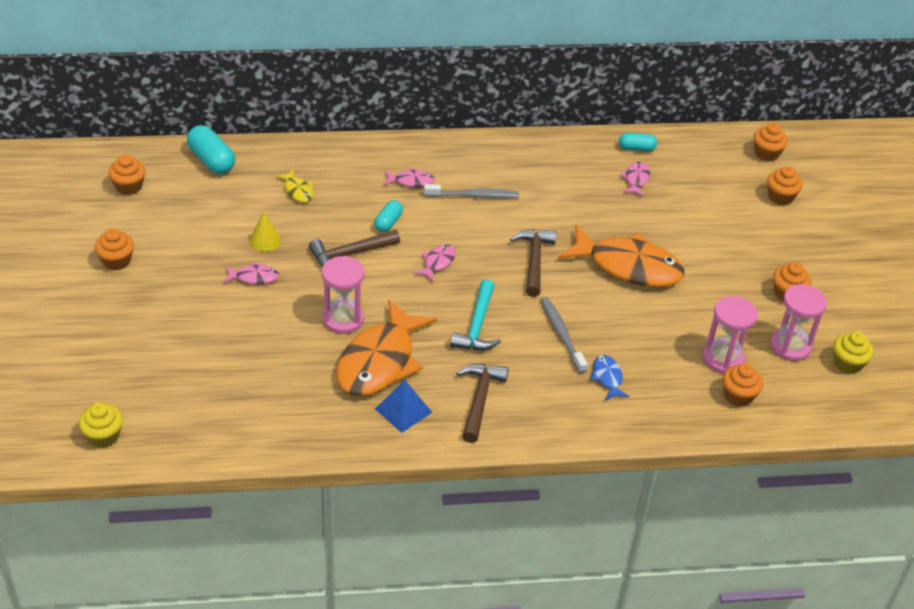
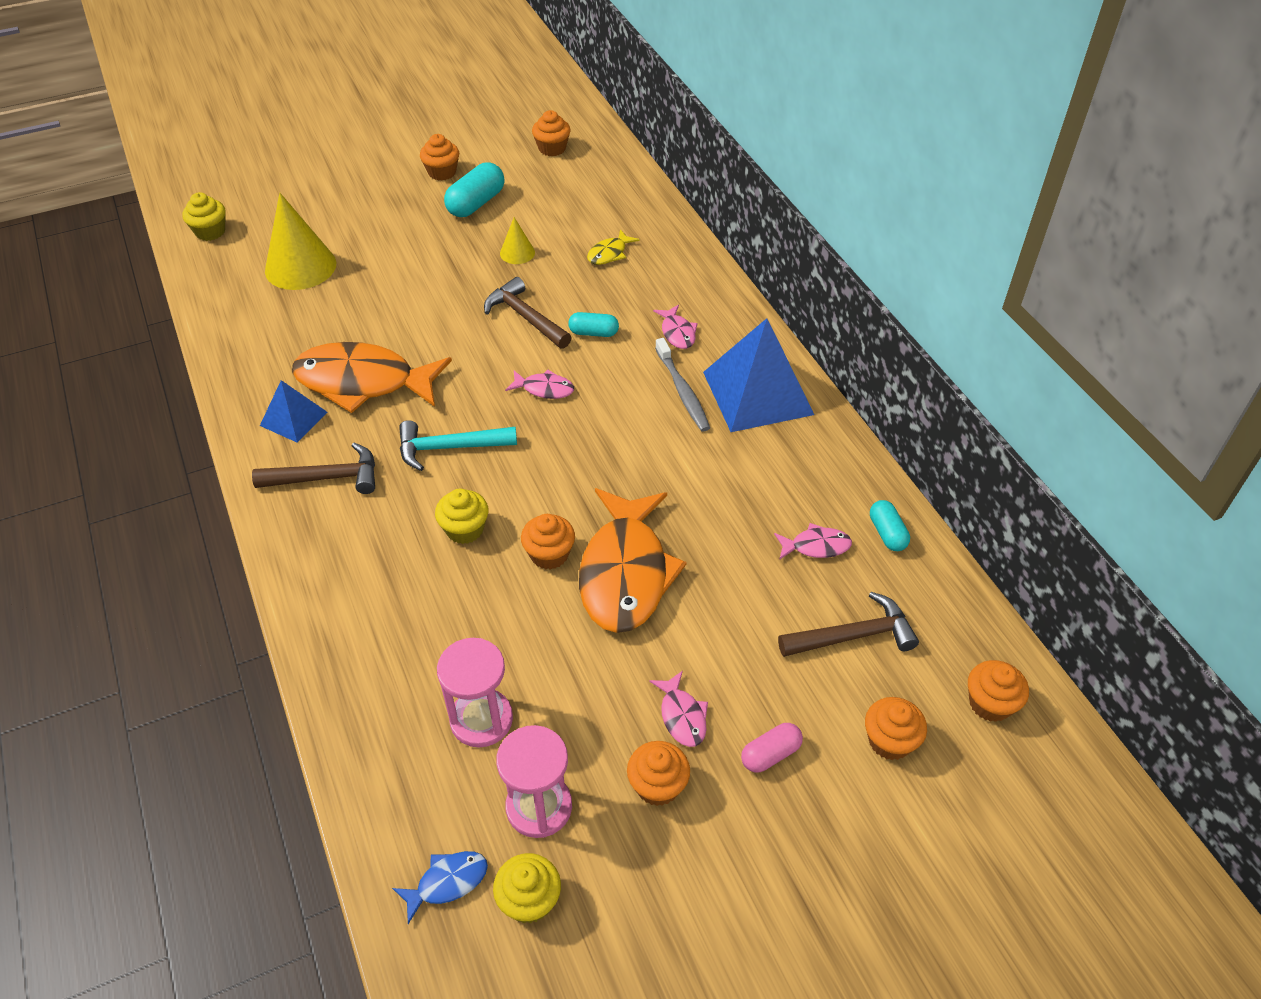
camera: 75 degrees right, 5 degrees up
(201, 378) = (300, 267): none -> yellow cone
(211, 160) = (622, 185): turquoise capsule -> turquoise capsule (476, 203)
(254, 277) = (457, 260): pink fish -> pink fish (682, 716)
(343, 319) = (419, 338): pink hourglass -> none
(492, 162) = (757, 393): none -> blue pyramid
(534, 261) = (589, 473): brown hammer -> brown hammer (853, 635)
(561, 334) = (465, 529): grey toothbrush -> yellow cupcake
(607, 378) = (400, 592): blue fish -> blue fish (447, 882)
(738, 395) = (411, 752): orange cupcake -> orange cupcake (549, 554)
(778, 244) = (770, 754): none -> pink capsule

